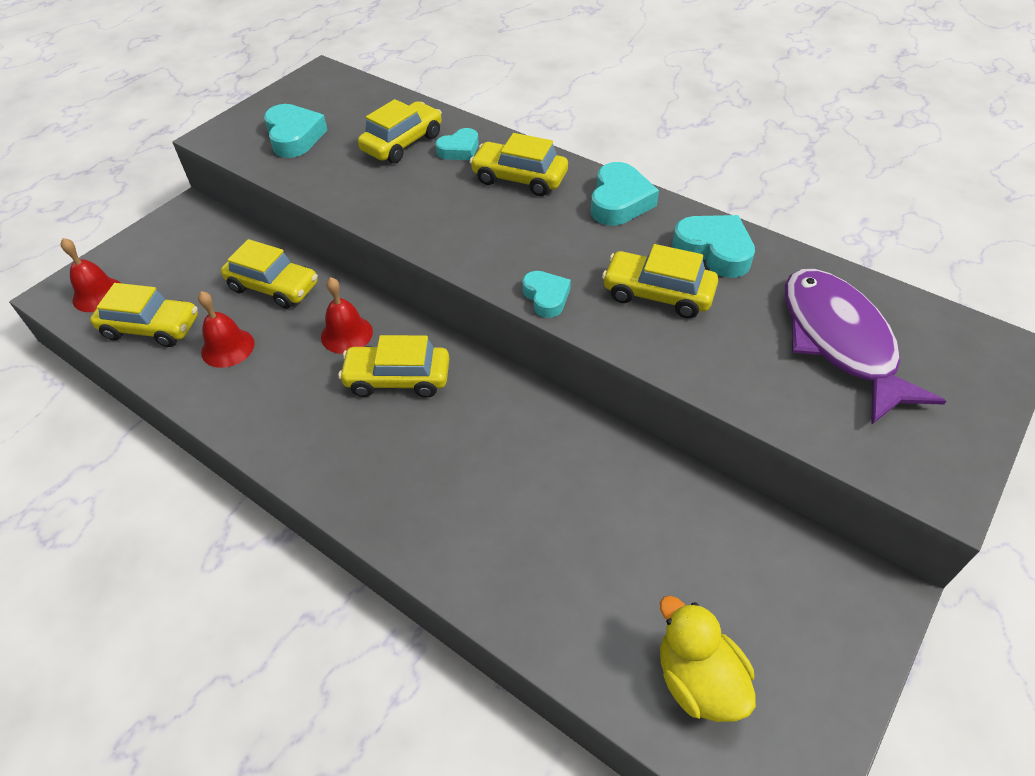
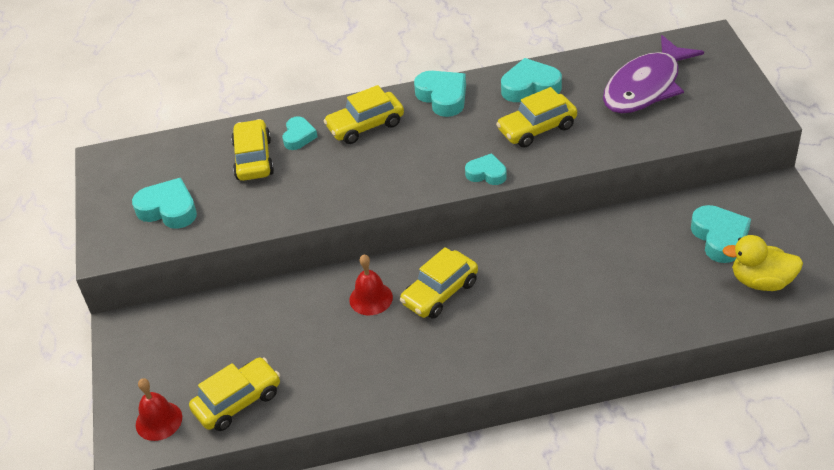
camera: 45 degrees left, 5 degrees down
(228, 347) = (310, 366): red bell -> none
(273, 287) = (276, 315): yellow car -> none
(724, 582) = (720, 238): none -> turquoise heart
(839, 341) = (646, 86): purple fish -> purple fish turned 75 degrees counterclockwise

